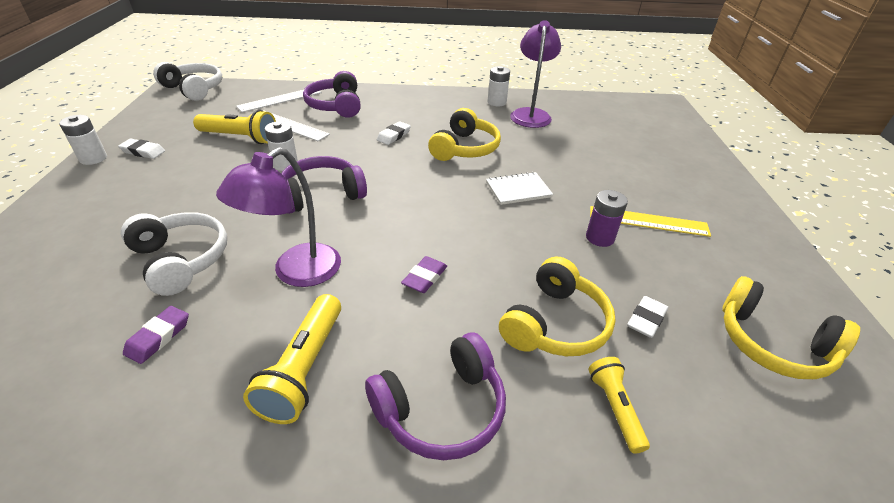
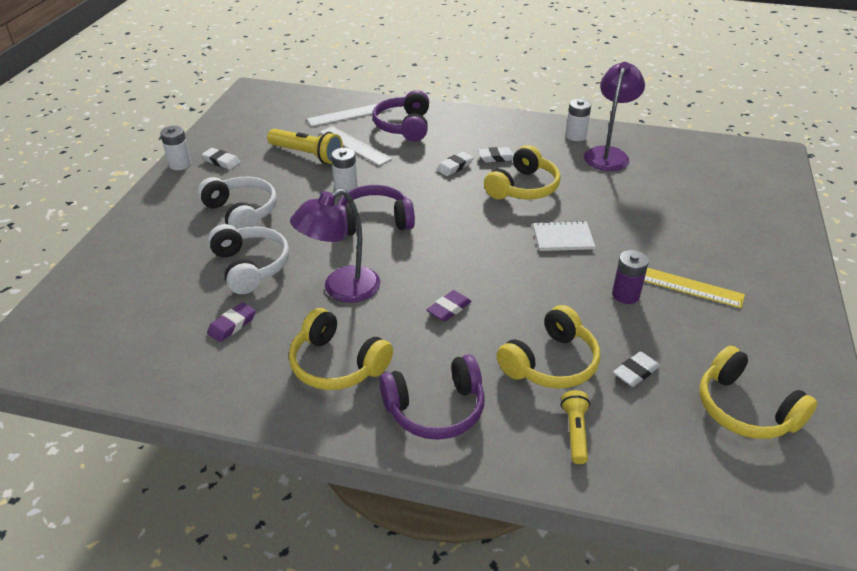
camera: 15 degrees right, 0 degrees up
(194, 89) = (268, 95): white headphones -> white headphones (241, 212)
(304, 368) = (337, 364): yellow flashlight -> yellow headphones
(431, 125) = (496, 157): none -> white eraser

